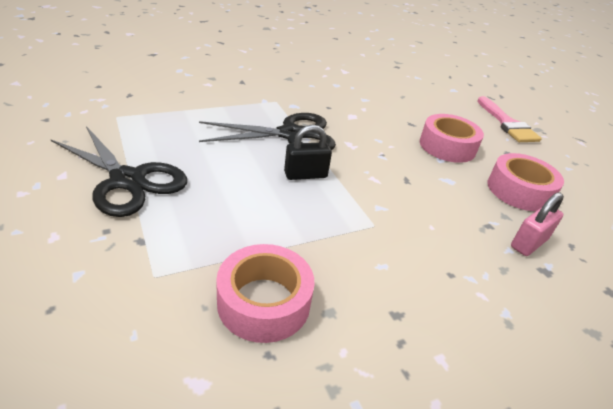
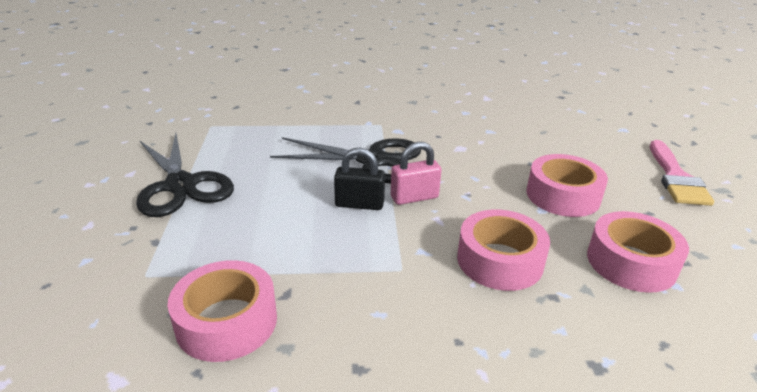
camera: 25 degrees right, 5 degrees down
(438, 205) = (499, 260): none -> pink tape
(528, 243) = (596, 328): pink padlock -> pink padlock (414, 197)

